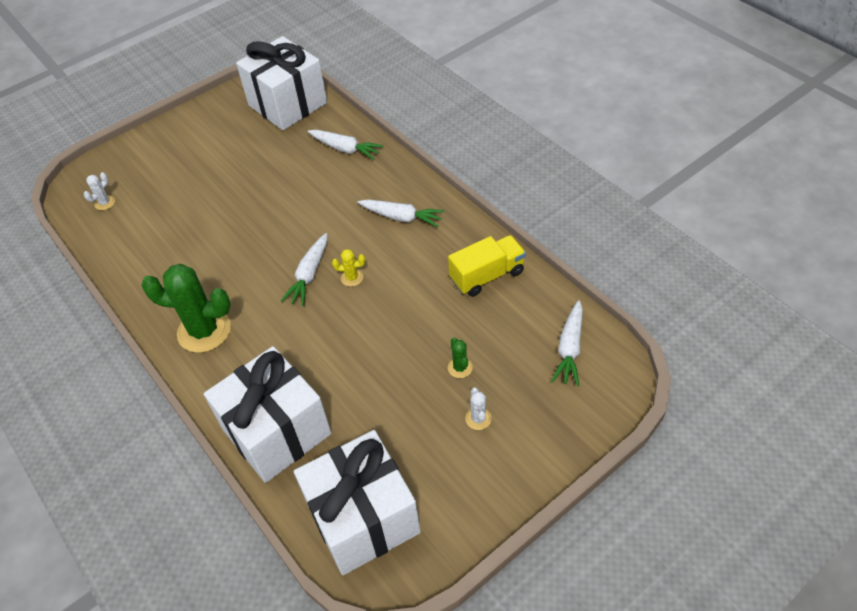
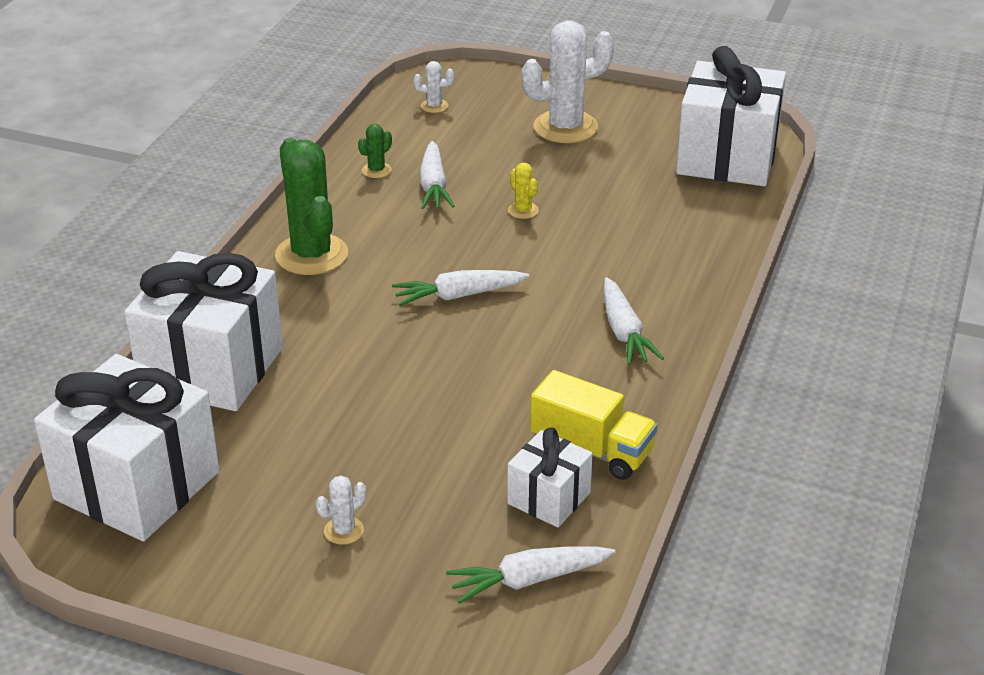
camera: 55 degrees right, 15 degrees down
(191, 154) = (565, 127): none -> white cactus
(345, 149) = (698, 236): white carrot -> white carrot (434, 186)
(352, 278) = (483, 331): yellow cactus -> yellow cactus (523, 210)
(460, 368) = (413, 483): green cactus -> green cactus (376, 170)
(512, 311) = (549, 498): none -> white gift

